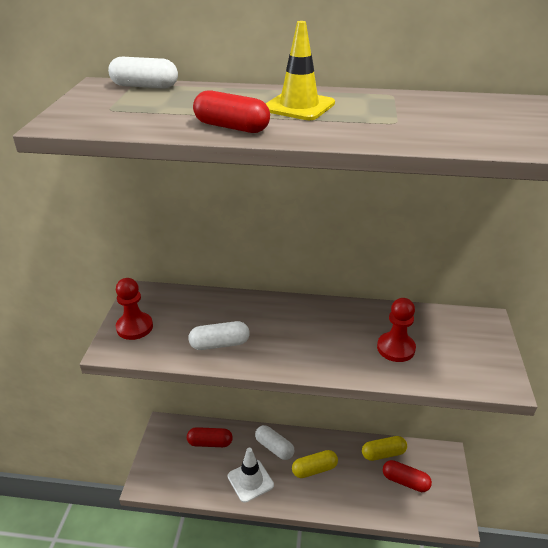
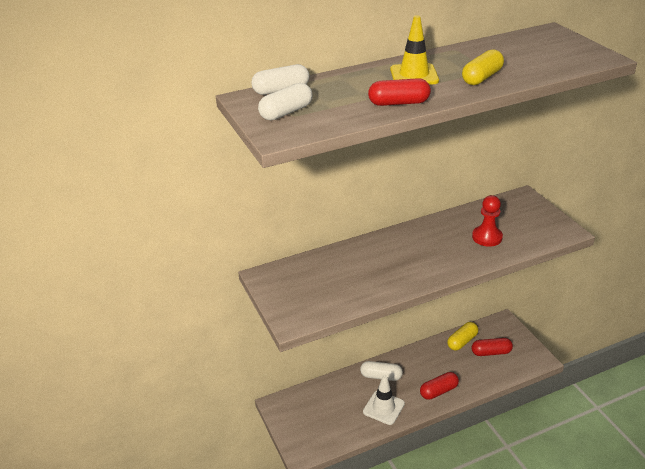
camera: 30 degrees left, 0 degrees up
(134, 327) = (291, 301): red pawn -> none
(210, 443) = (327, 398): red capsule -> red capsule (438, 391)
(219, 344) = (369, 285): white capsule -> white capsule (286, 112)
(314, 469) = (423, 376): yellow capsule -> yellow capsule (481, 78)

